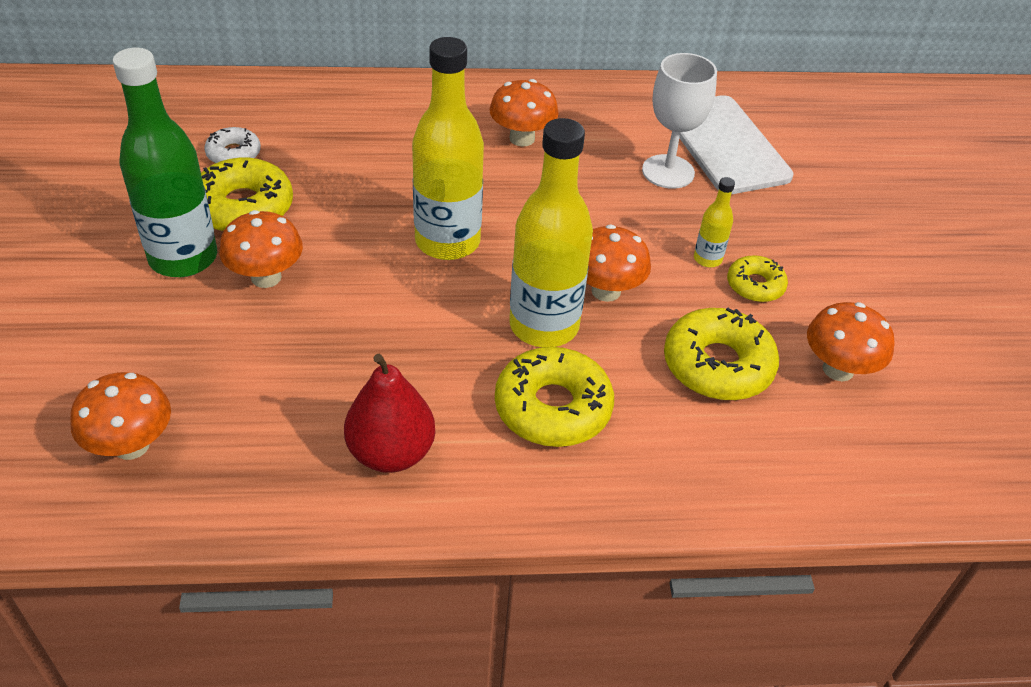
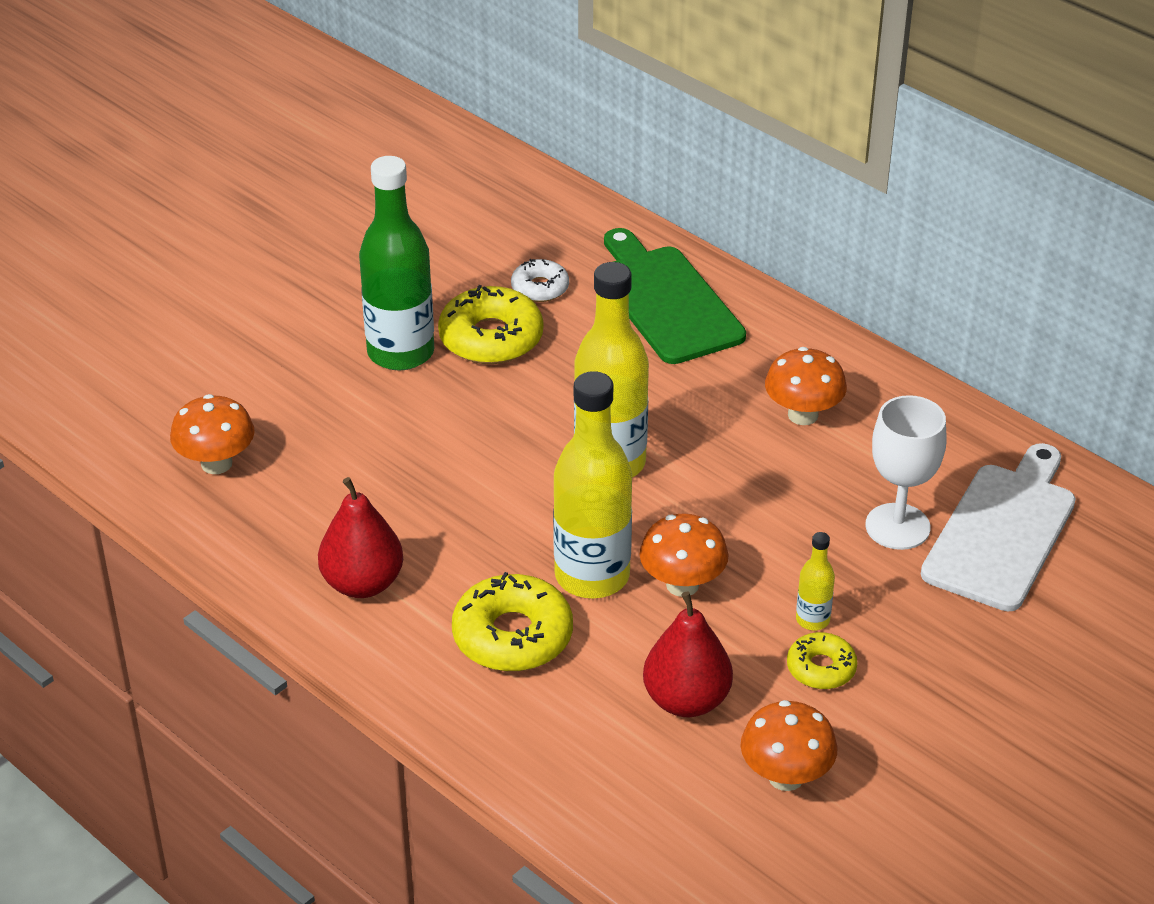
camera: 50 degrees right, 5 degrees down
(266, 277) = (439, 404): orange mushroom -> none
(336, 116) = (666, 301): none -> green cutting board
(717, 365) = (686, 700): yellow donut -> red pear

